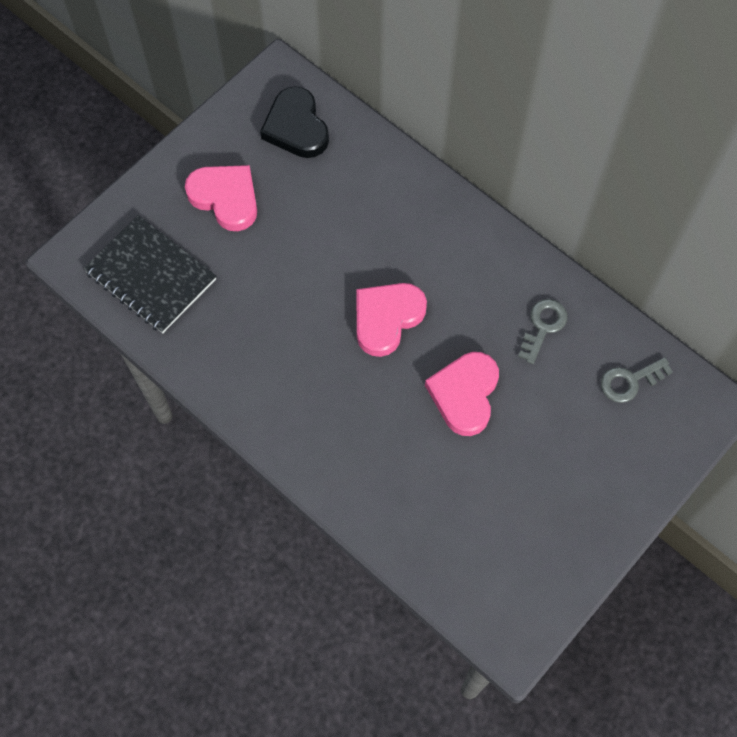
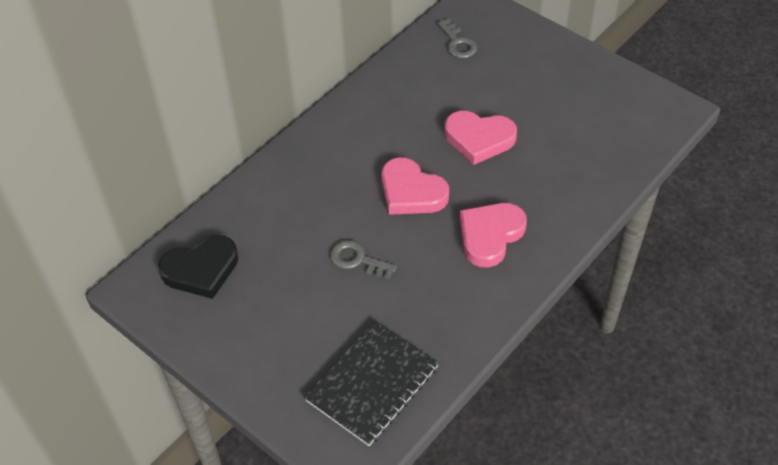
camera: 90 degrees left, 15 degrees down
(225, 198) = (281, 324): pink heart -> pink heart (490, 235)
(543, 326) = (413, 91): grey key -> grey key (357, 260)

